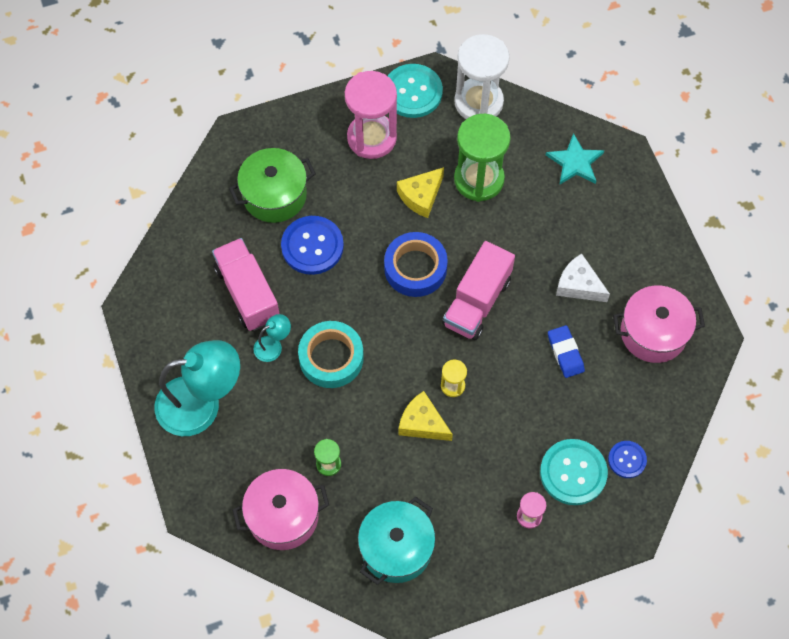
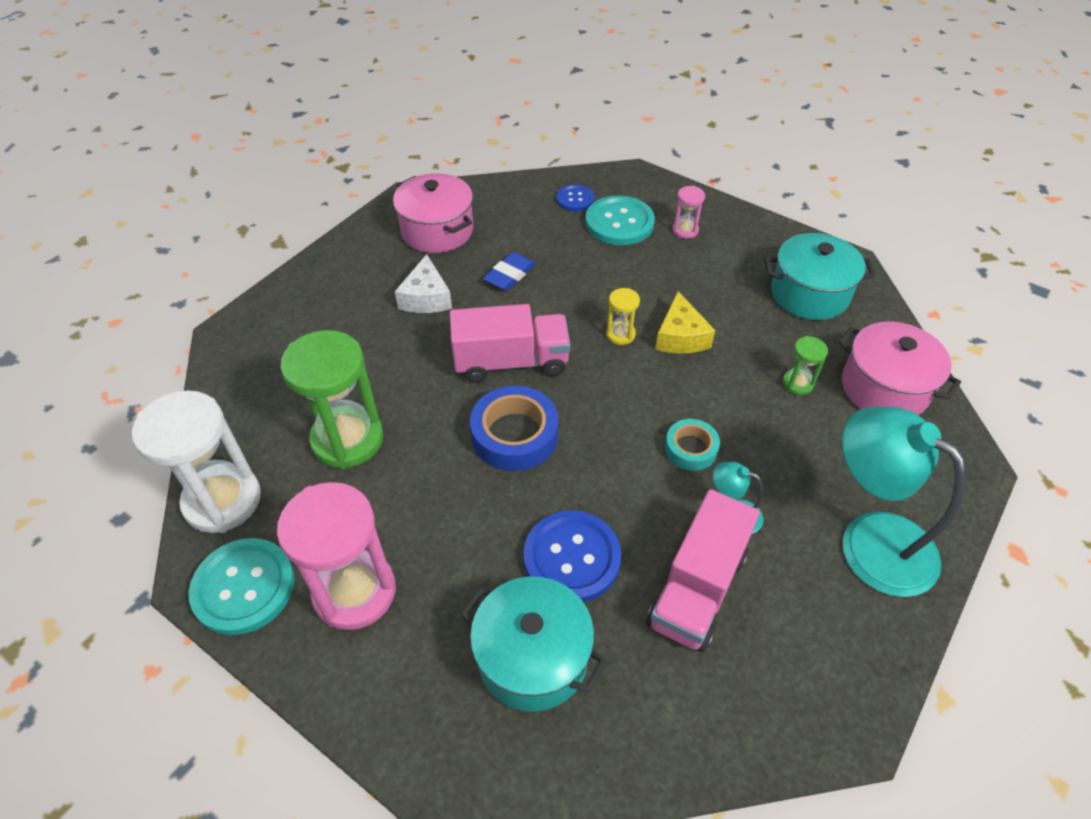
camera: 125 degrees left, 15 degrees down
(274, 195) = (533, 657): green pot -> turquoise pot
(331, 358) = (691, 449): turquoise tape -> turquoise tape, size x0.60
(421, 196) = (412, 483): yellow cheese -> none
(575, 162) = (267, 366): turquoise star -> none

